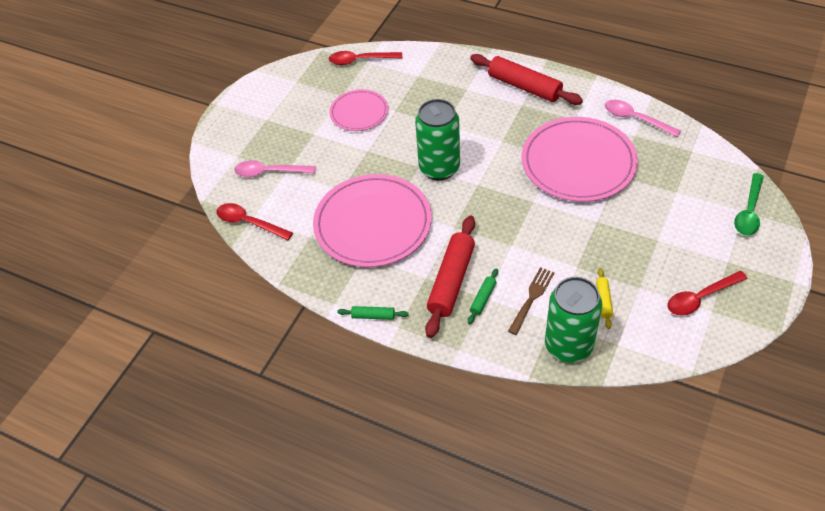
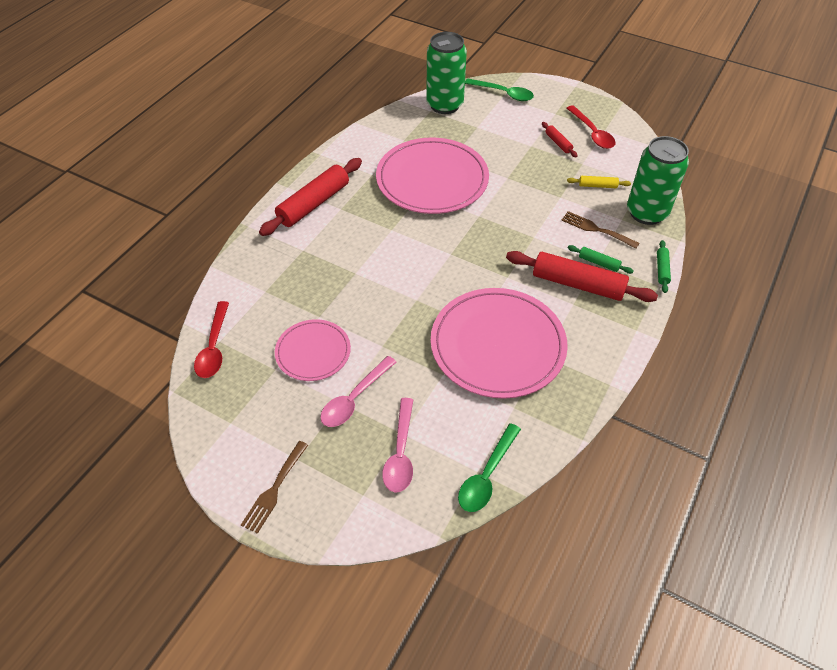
camera: 90 degrees left, 0 degrees up
(244, 112) = (274, 489): none -> brown fork
(249, 222) = (486, 475): red spoon -> green spoon
(373, 316) = (624, 350): green rolling pin -> green rolling pin (662, 269)
(439, 168) = (422, 282): green can -> green can (444, 105)
(635, 119) = (382, 136): pink spoon -> pink spoon (354, 398)
(670, 265) = (558, 143): none -> red rolling pin

